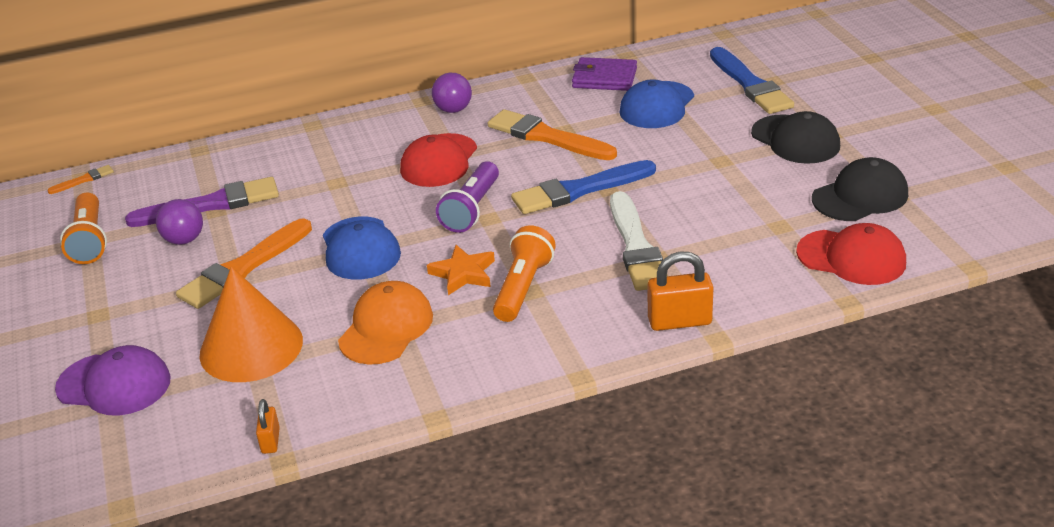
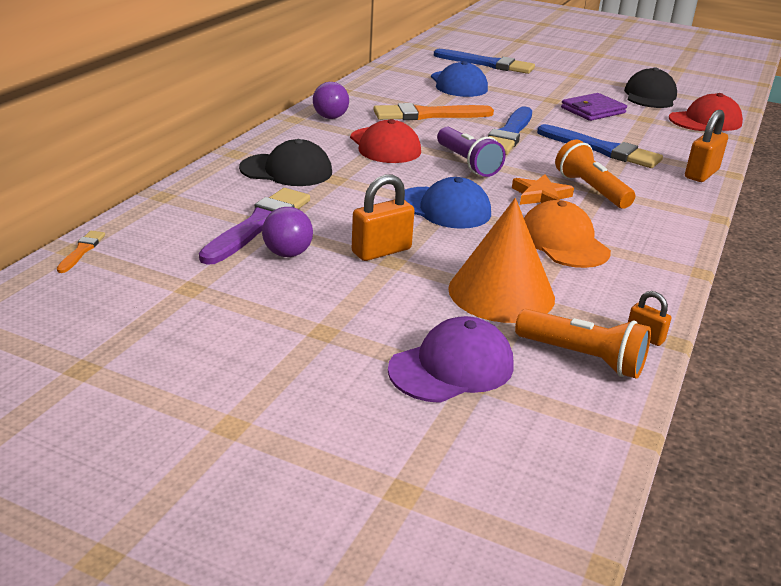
camera: 50 degrees left, 5 degrees down
(89, 241) = (192, 288): orange flashlight -> orange flashlight (583, 358)
(243, 268) = (381, 251): orange brush -> orange padlock
(604, 78) = (396, 79): purple wallet -> purple wallet (593, 110)
(636, 246) = (602, 149): white brush -> blue brush
(795, 140) = (566, 81): black cap -> black cap (286, 170)

